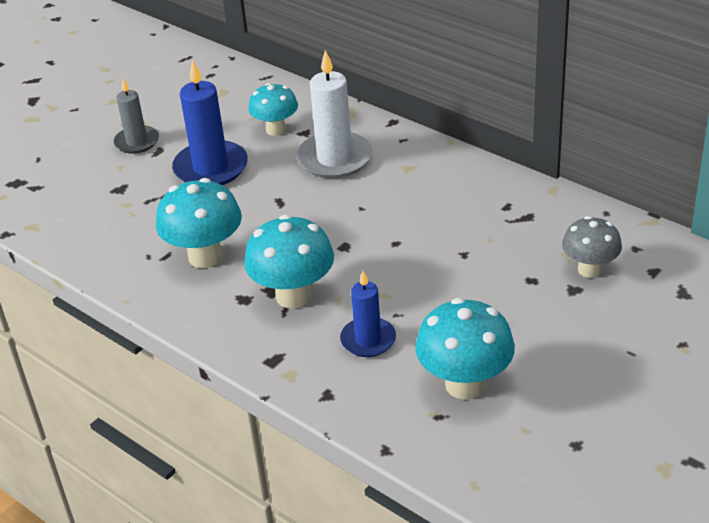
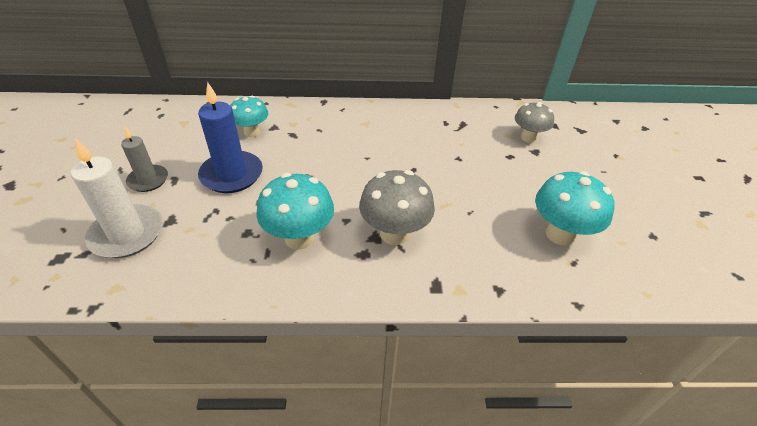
camera: 45 degrees left, 5 degrees up
(293, 296) = (394, 234): turquoise mushroom -> grey mushroom
(335, 159) = (314, 135): white candle -> white candle (127, 234)
(368, 340) = (475, 237): blue candle -> none

